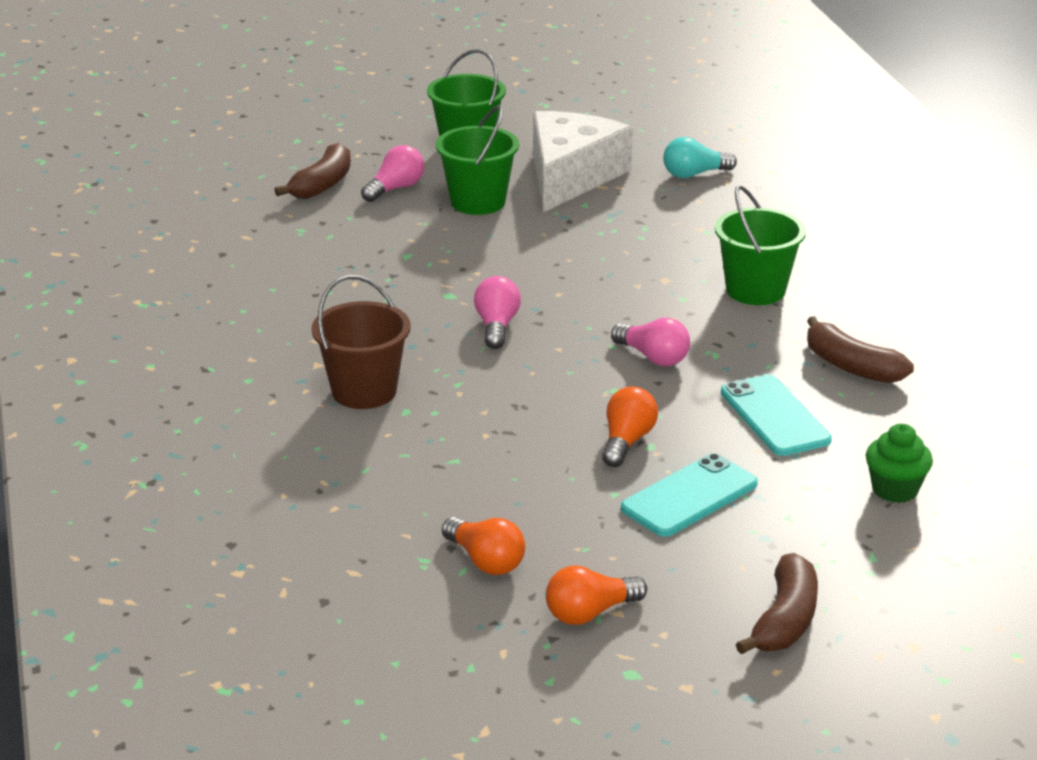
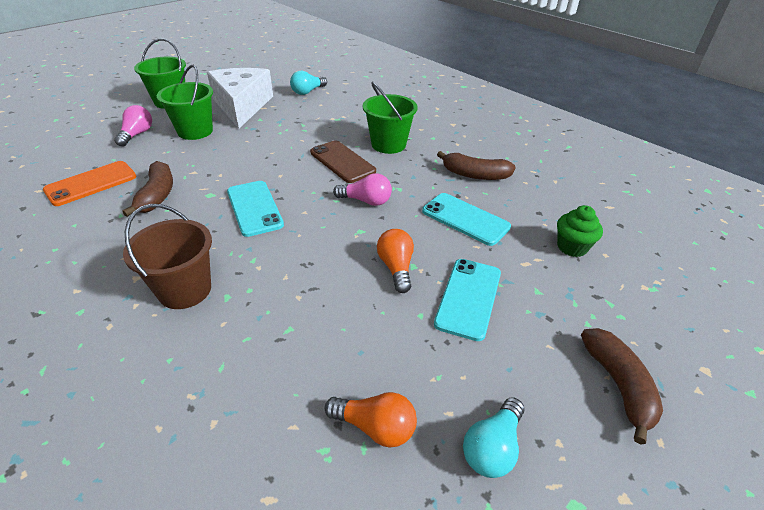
camera: 30 degrees left, 10 degrees up
(310, 243) = (91, 183): none -> orange phone
(322, 184) = (84, 142): brown banana -> brown banana (157, 195)
(496, 326) = (254, 208): pink light bulb -> turquoise phone
(590, 613) = (492, 447): orange light bulb -> turquoise light bulb
(662, 297) = (342, 162): none -> brown phone

